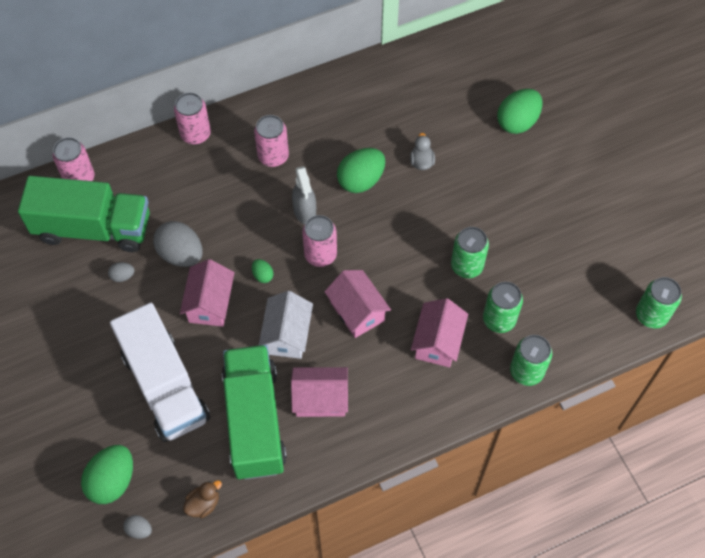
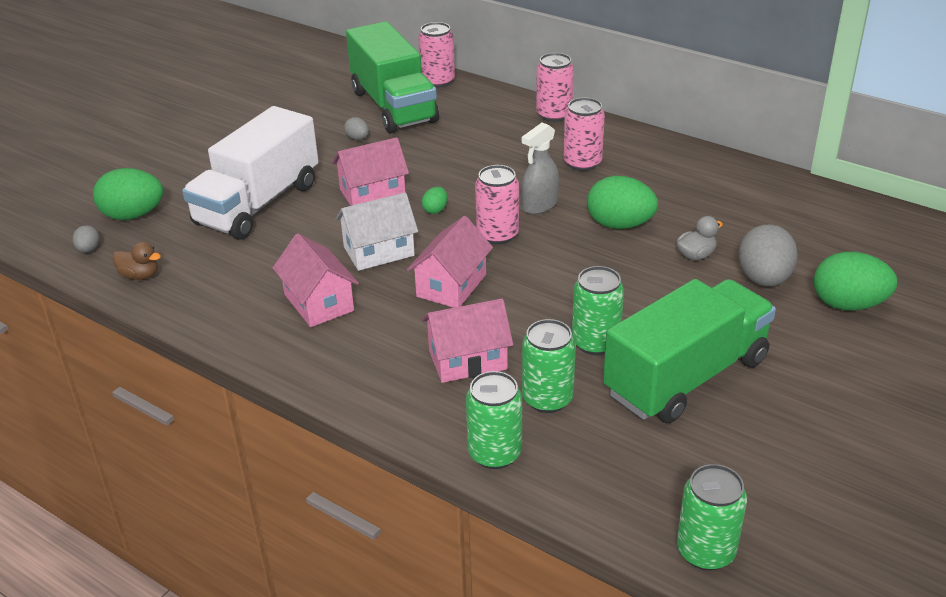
camera: 60 degrees right, 25 degrees down
(181, 254) = (412, 157): grey egg -> grey egg (764, 279)
(255, 421) = (258, 270): green truck -> green truck (686, 377)

